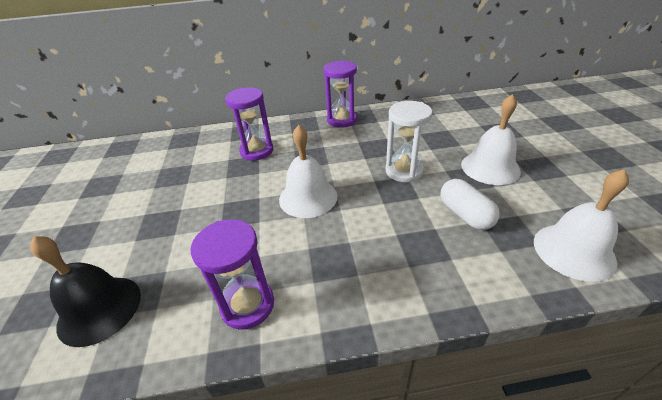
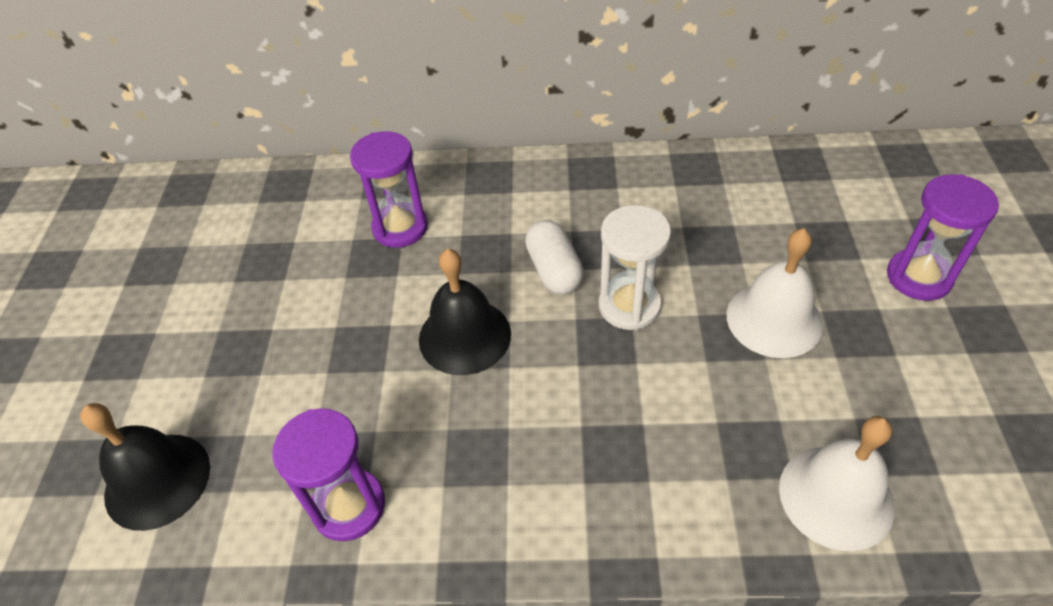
camera: 10 degrees right, 10 degrees up
(308, 197) = (464, 336): white bell -> black bell
(342, 120) = (555, 176): purple hourglass -> purple hourglass (918, 277)
(465, 214) = (697, 406): white capsule -> white capsule (554, 270)

